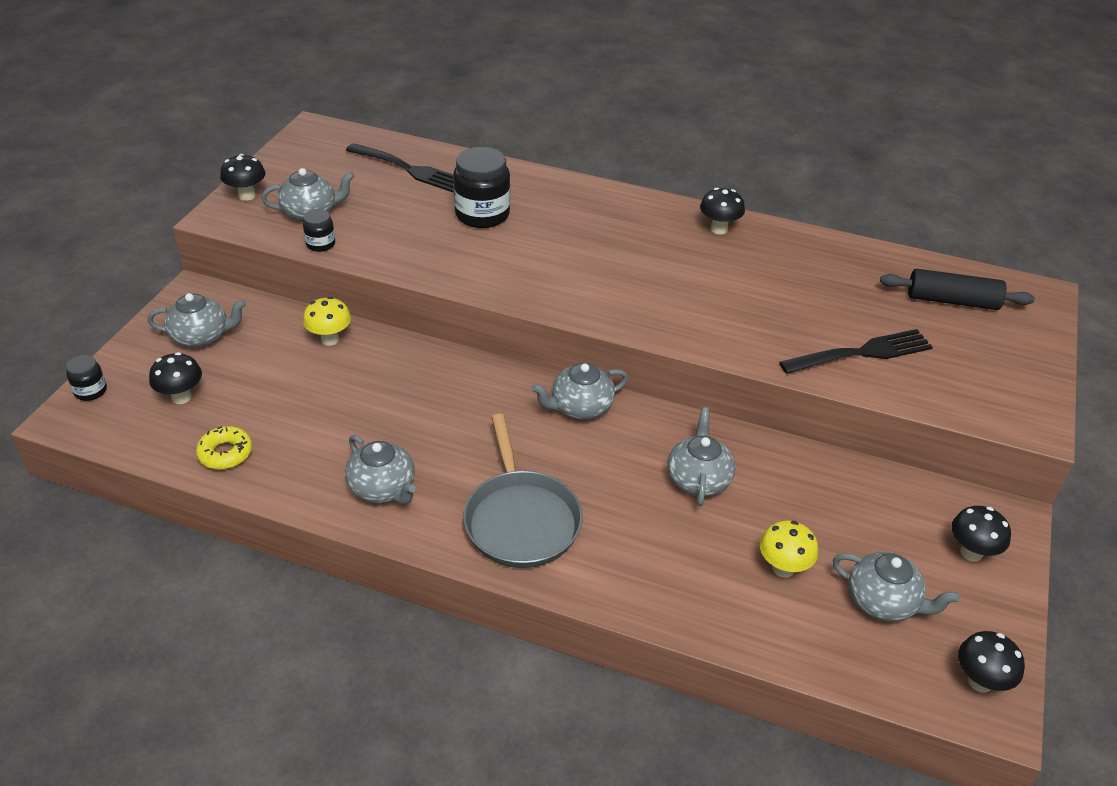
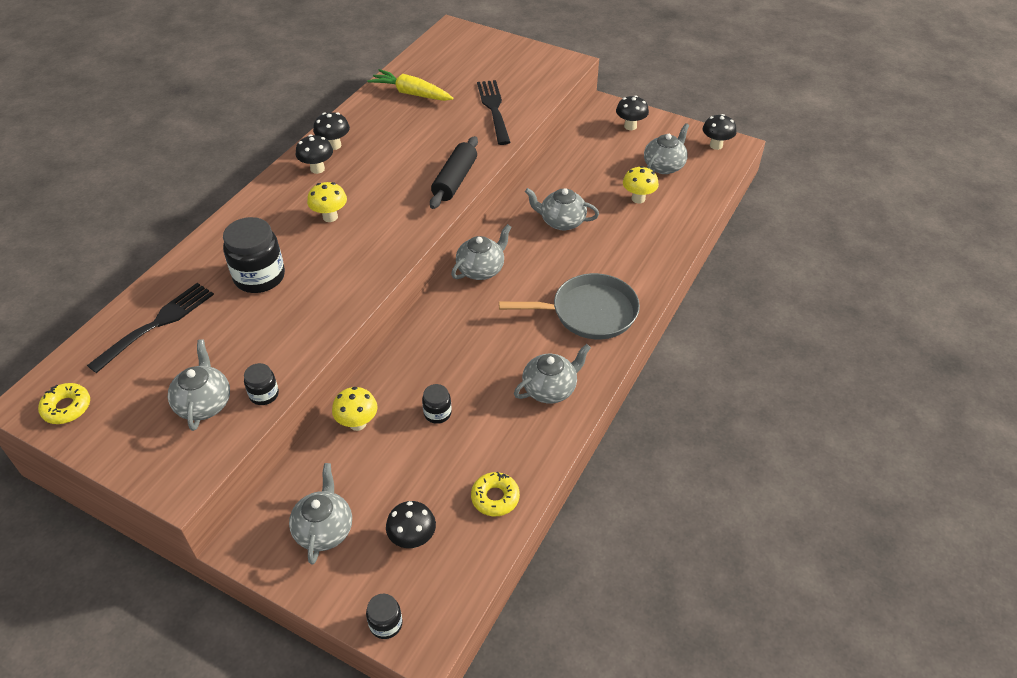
camera: 80 degrees left, 5 degrees up
(247, 195) = (146, 460): black mushroom -> black mushroom (317, 169)
(308, 146) = (67, 408): none -> yellow donut
(344, 396) = (437, 413): none -> black jar
(580, 407) = (481, 269): grey teapot -> grey teapot turned 120 degrees counterclockwise
(588, 245) = (330, 217): none -> yellow mushroom
(857, 274) = (411, 93): none -> yellow carrot
(952, 301) = (450, 63): black rolling pin -> black rolling pin (455, 180)

